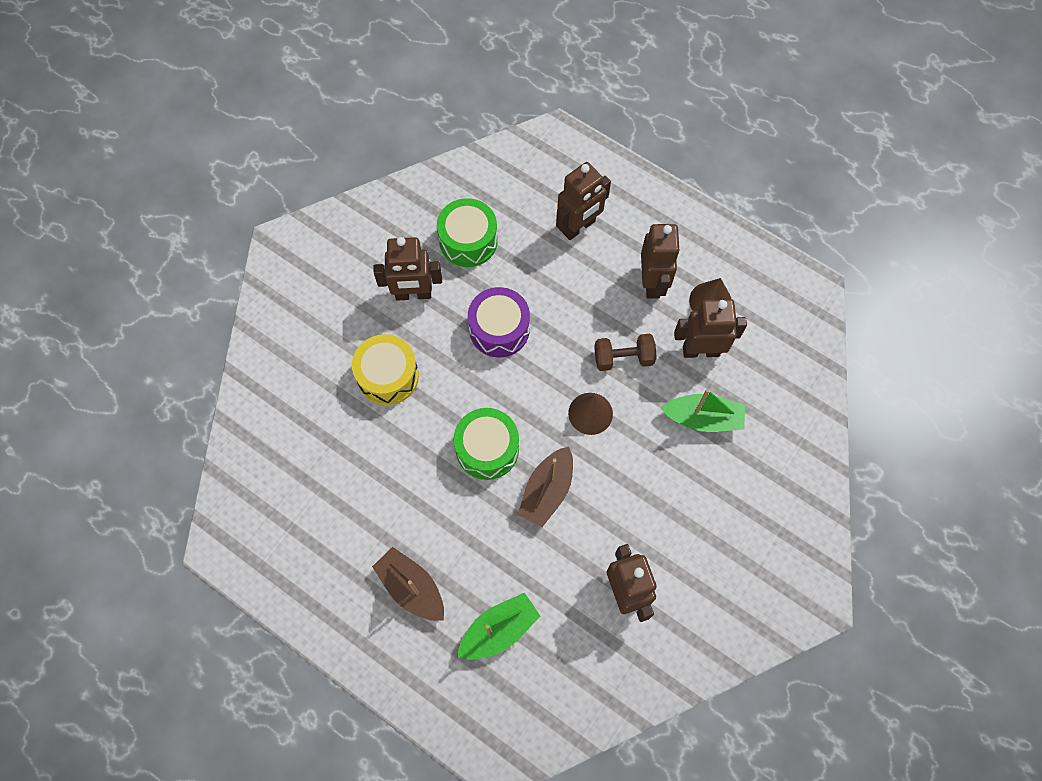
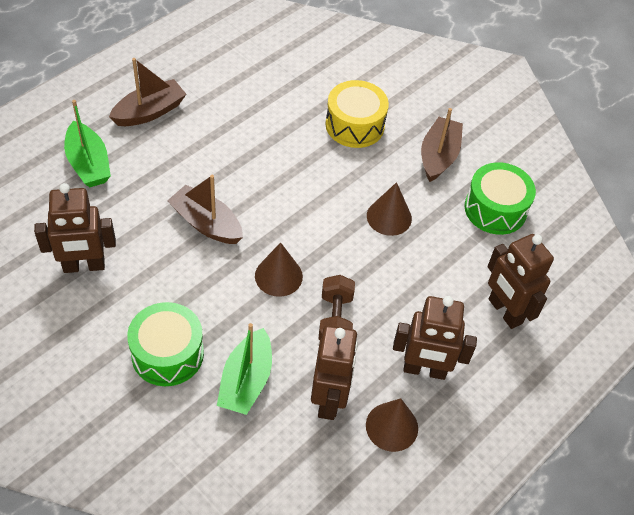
camera: 95 degrees right, 15 degrees down
(413, 294) = (438, 156): brown robot -> brown boat
(487, 449) = (263, 185): green drum -> green drum (167, 354)
(499, 329) = (389, 217): purple drum -> brown cone

